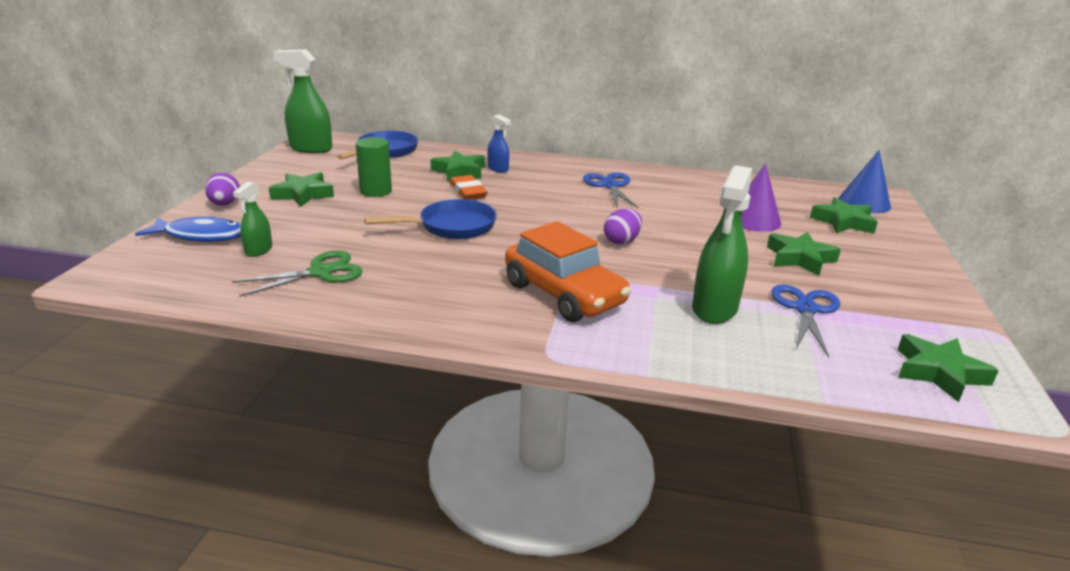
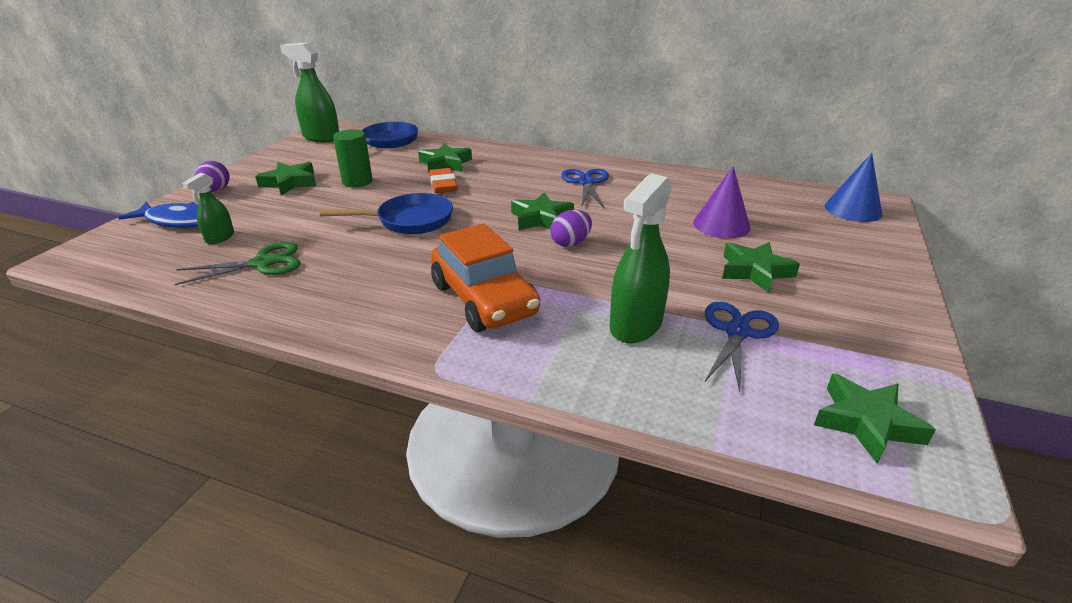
camera: 10 degrees right, 5 degrees up
(498, 169) = (484, 162): blue spray bottle -> none
(843, 222) = (821, 231): green star -> green star (541, 218)

